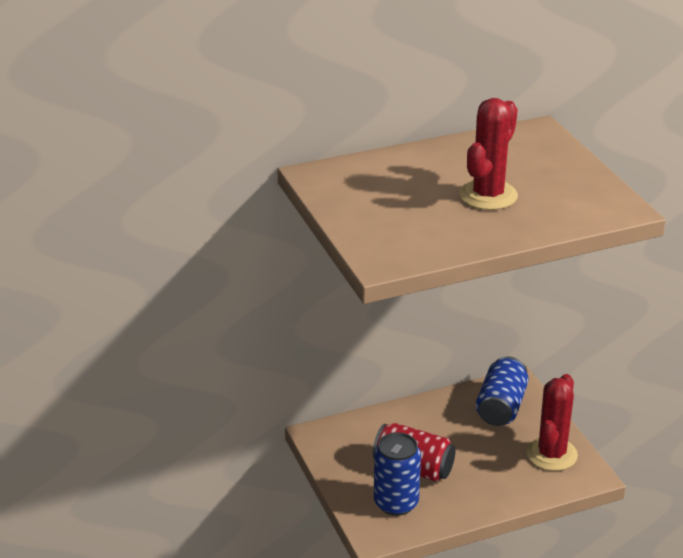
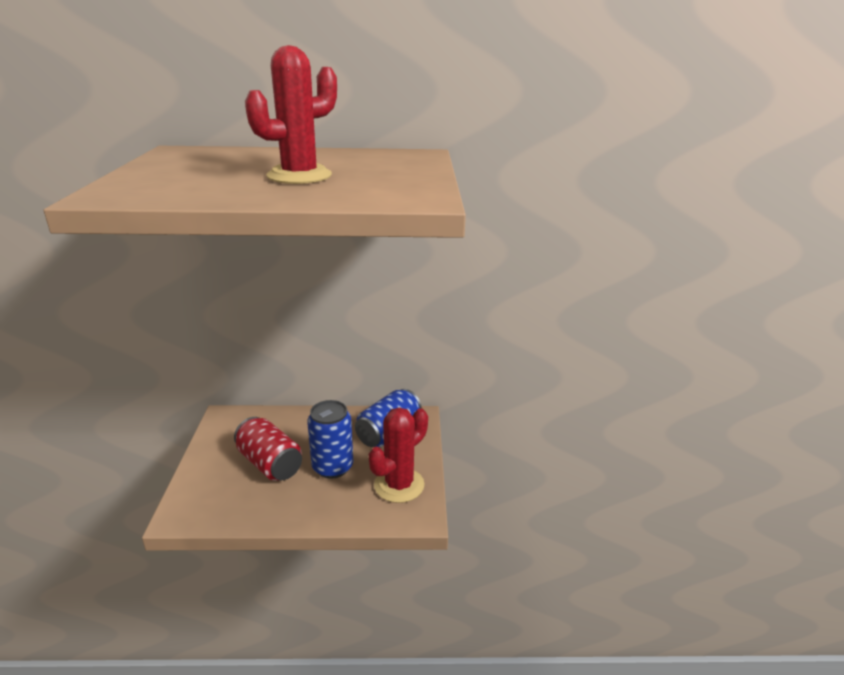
camera: 20 degrees right, 5 degrees down
(396, 503) = (225, 490): blue can -> blue can (332, 467)

